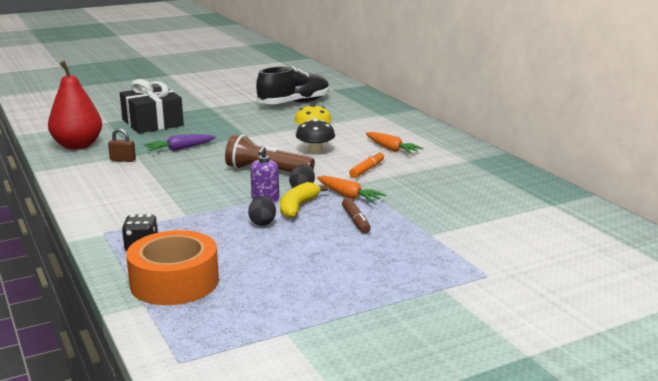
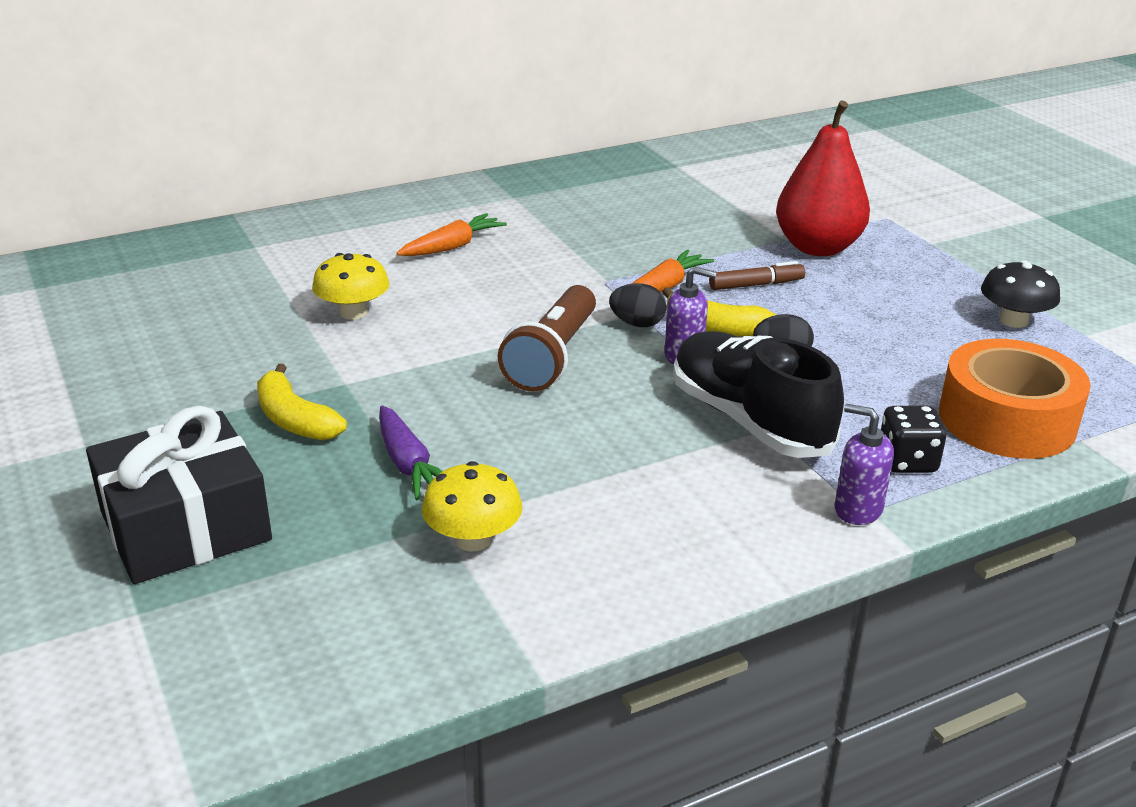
camera: 90 degrees left, 10 degrees up
(78, 146) = (349, 636): red pear -> red pear (817, 247)
(105, 231) = (857, 509): none -> purple soap dispenser
(123, 160) = (473, 539): brown padlock -> yellow mushroom
(219, 131) = (294, 420): none -> yellow banana
(294, 103) = (121, 332): black shoe -> black shoe (749, 420)
(315, 150) = (449, 311): black mushroom -> black mushroom (1013, 321)
(367, 169) = (550, 270): orange marker -> none

